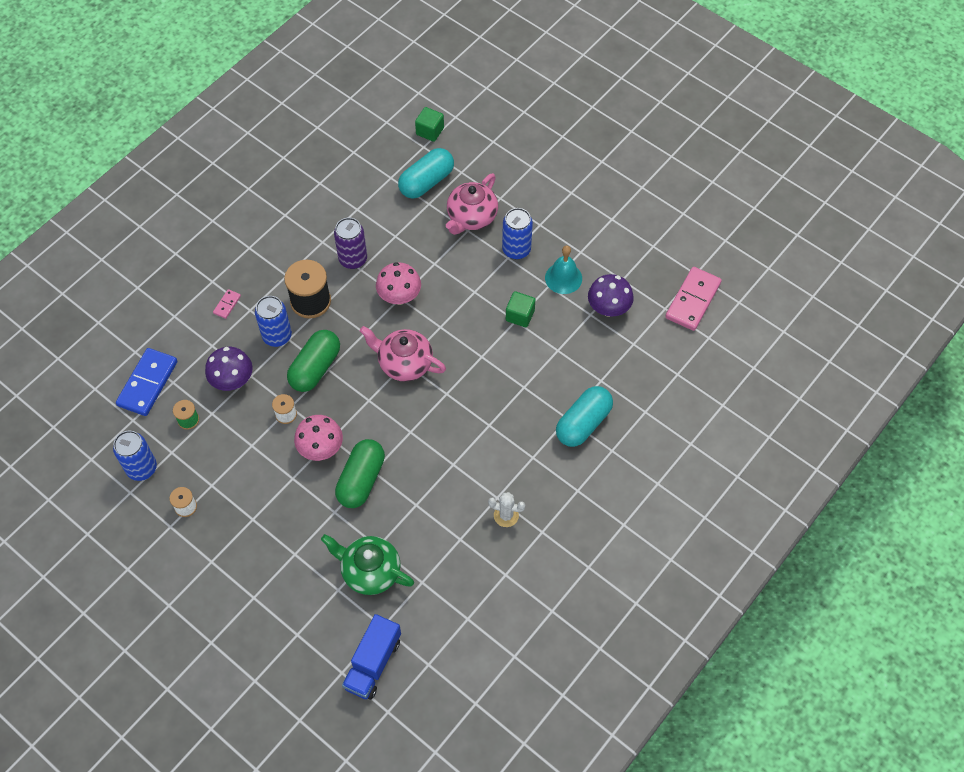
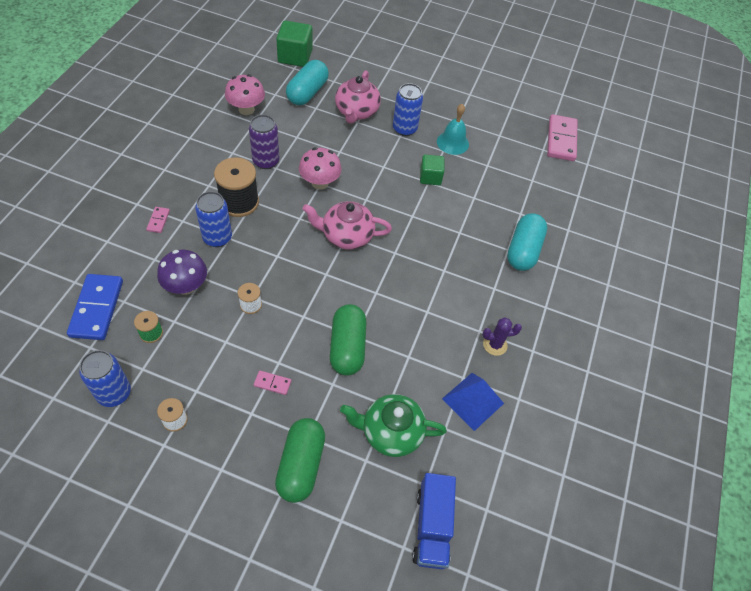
camera: 25 degrees left, 5 degrees down
(280, 496) = (272, 383): none -> pink domino
(315, 368) = (264, 257): green capsule -> green capsule (301, 465)
(321, 448) = (297, 328): pink mushroom -> pink mushroom (246, 109)
(430, 131) = (295, 56): green cube -> green cube, size x1.57
(459, 564) = (473, 401): none -> blue pyramid
(506, 515) = (495, 345): white cactus -> purple cactus
(608, 308) = (499, 158): purple mushroom -> none

